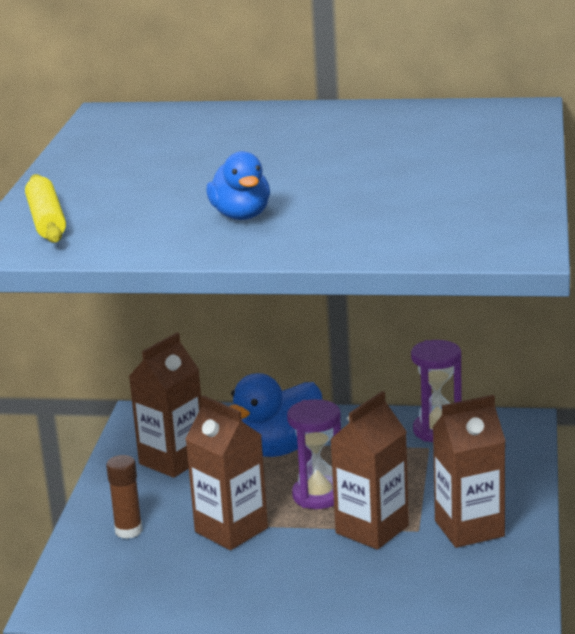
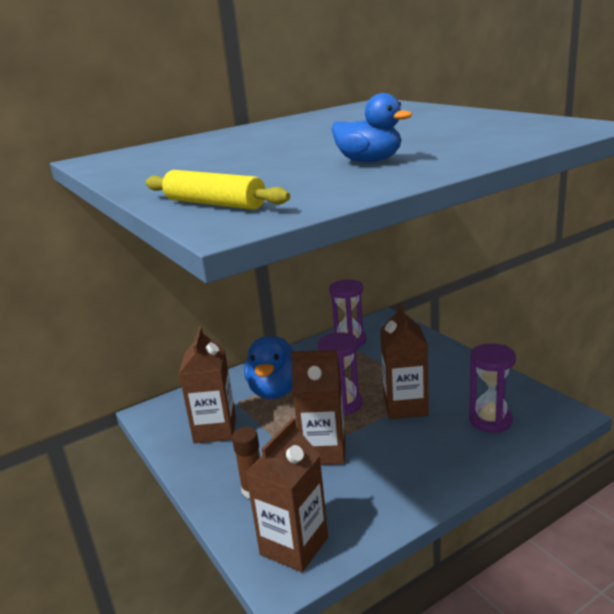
camera: 40 degrees left, 0 degrees up
(428, 587) = (490, 420): none -> purple hourglass
(469, 529) = (453, 379): brown carton -> brown carton (294, 546)

